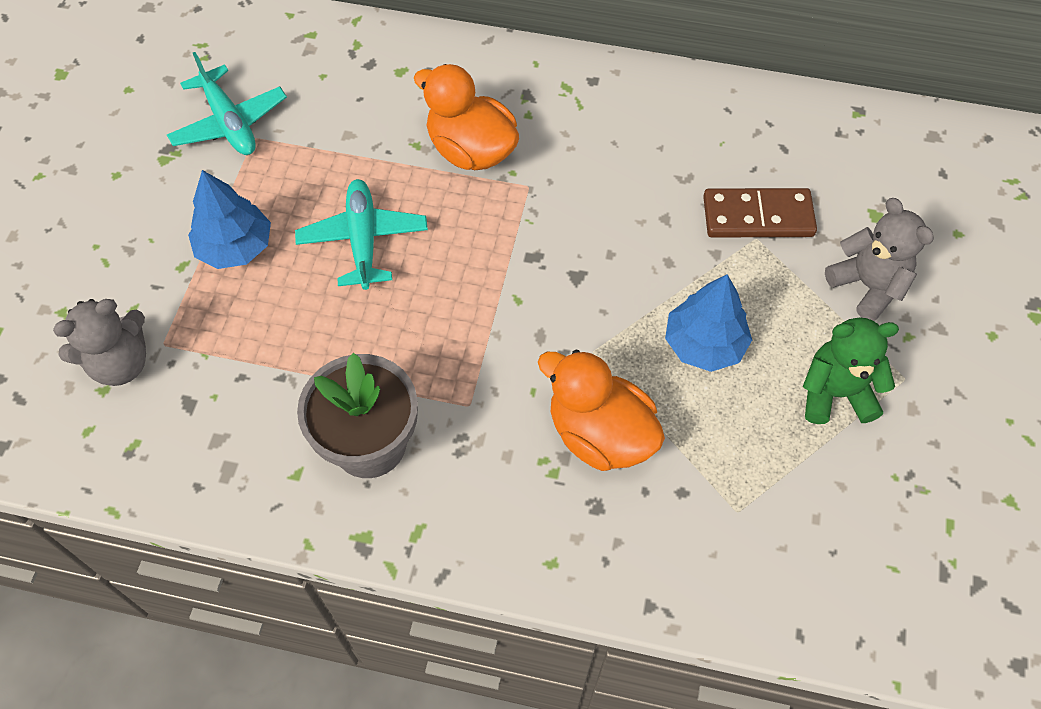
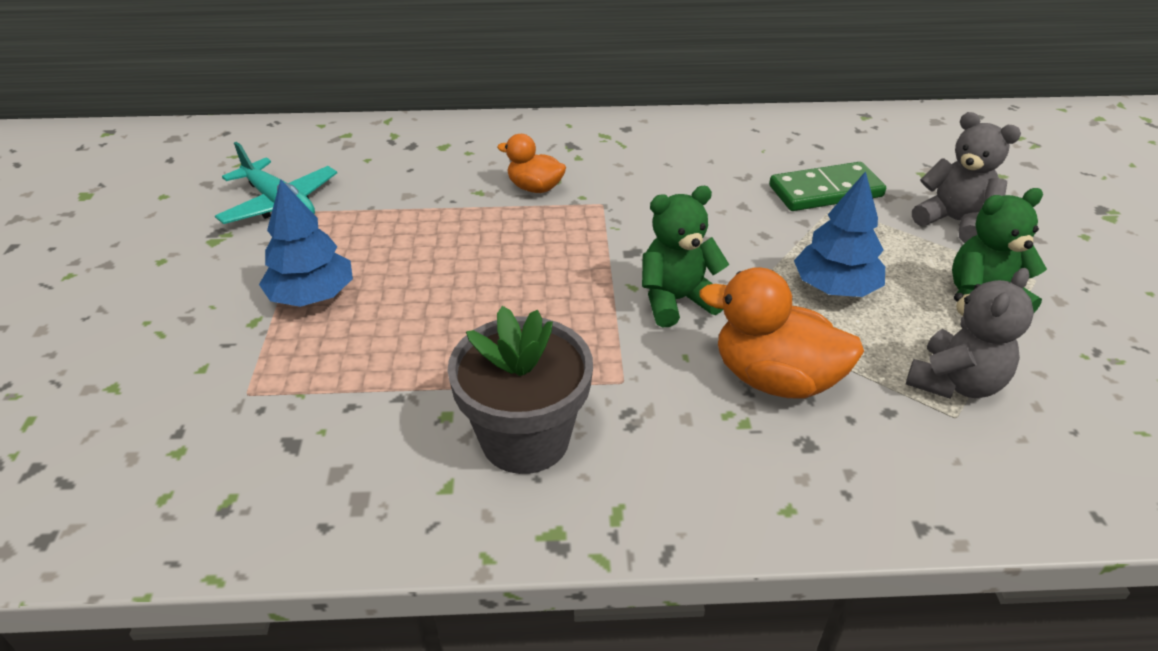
camera: 15 degrees left, 20 degrees down
(120, 363) = (196, 421): grey teddy bear -> grey teddy bear (955, 382)
(363, 240) = (452, 268): turquoise plane -> none
(471, 150) = (535, 188): orange duck -> orange duck, size x0.60
(551, 325) = (677, 300): none -> green teddy bear
(758, 217) = (825, 191): brown domino -> green domino

